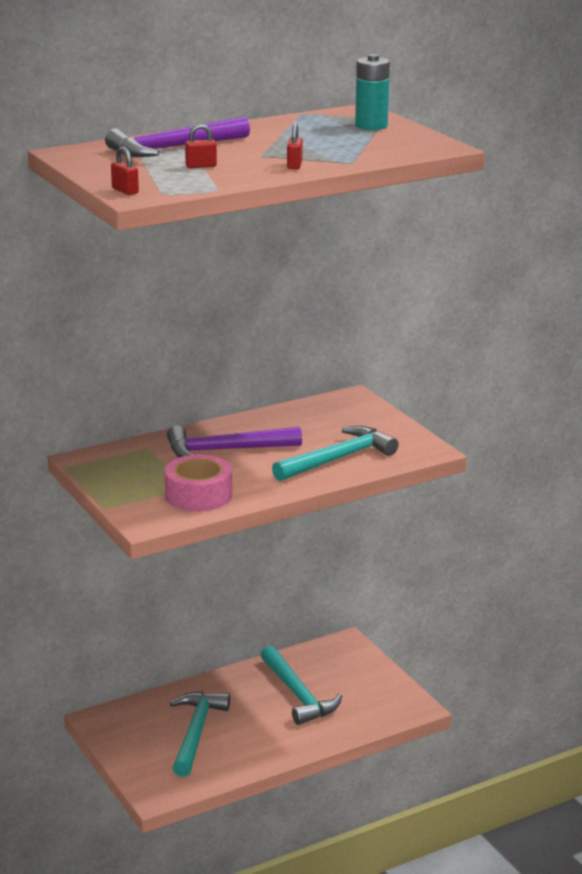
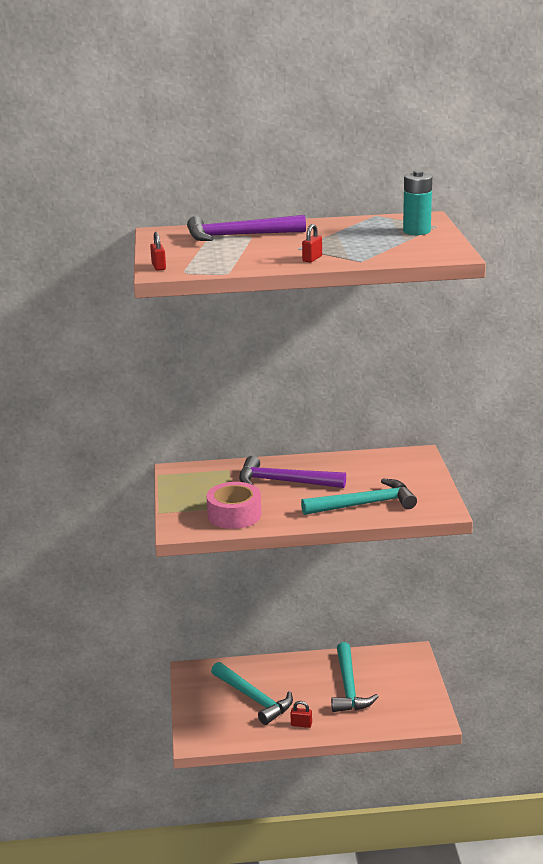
camera: 25 degrees right, 0 degrees up
(196, 732) = (254, 699): turquoise hammer -> turquoise hammer turned 105 degrees clockwise
(201, 166) = (240, 252): red padlock -> red padlock (301, 724)

